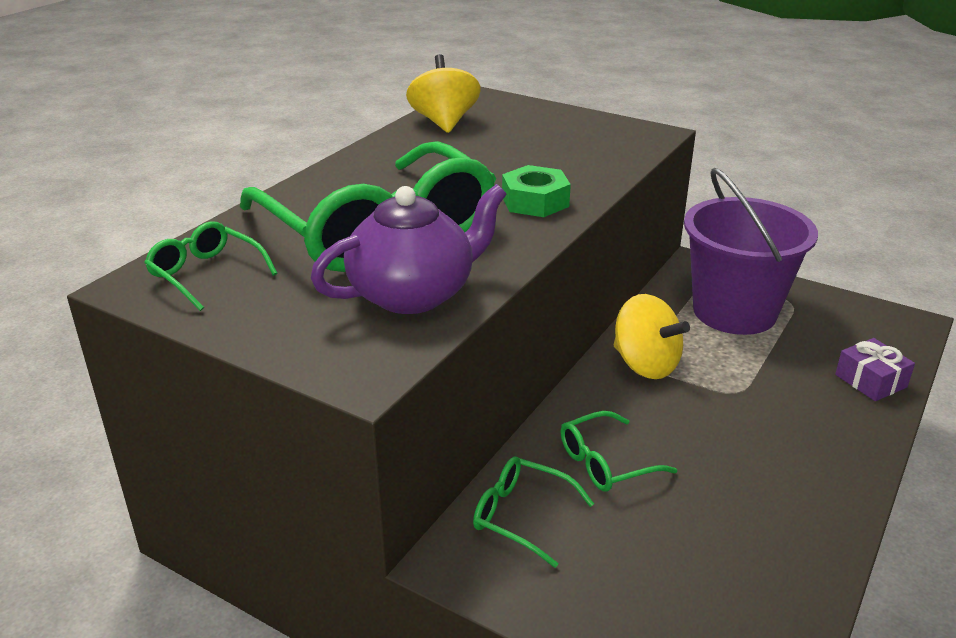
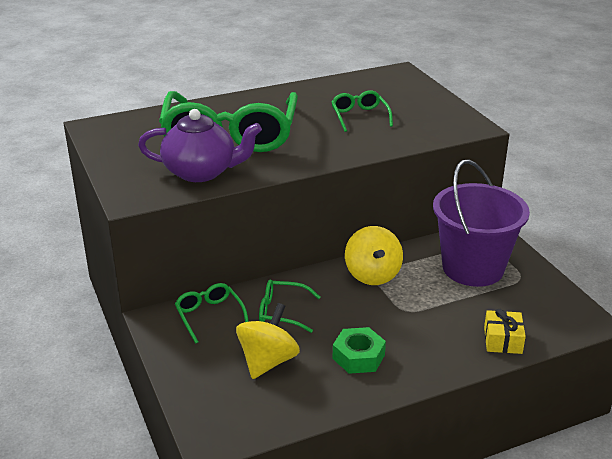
camera: 35 degrees right, 0 degrees up
(206, 274) = (126, 131): green glasses -> green glasses (359, 116)
(444, 122) = (355, 84): yellow spinning top -> yellow spinning top (268, 361)
(535, 201) = (333, 146): green nut -> green nut (358, 357)
(870, 381) = (503, 340): purple gift -> yellow gift

